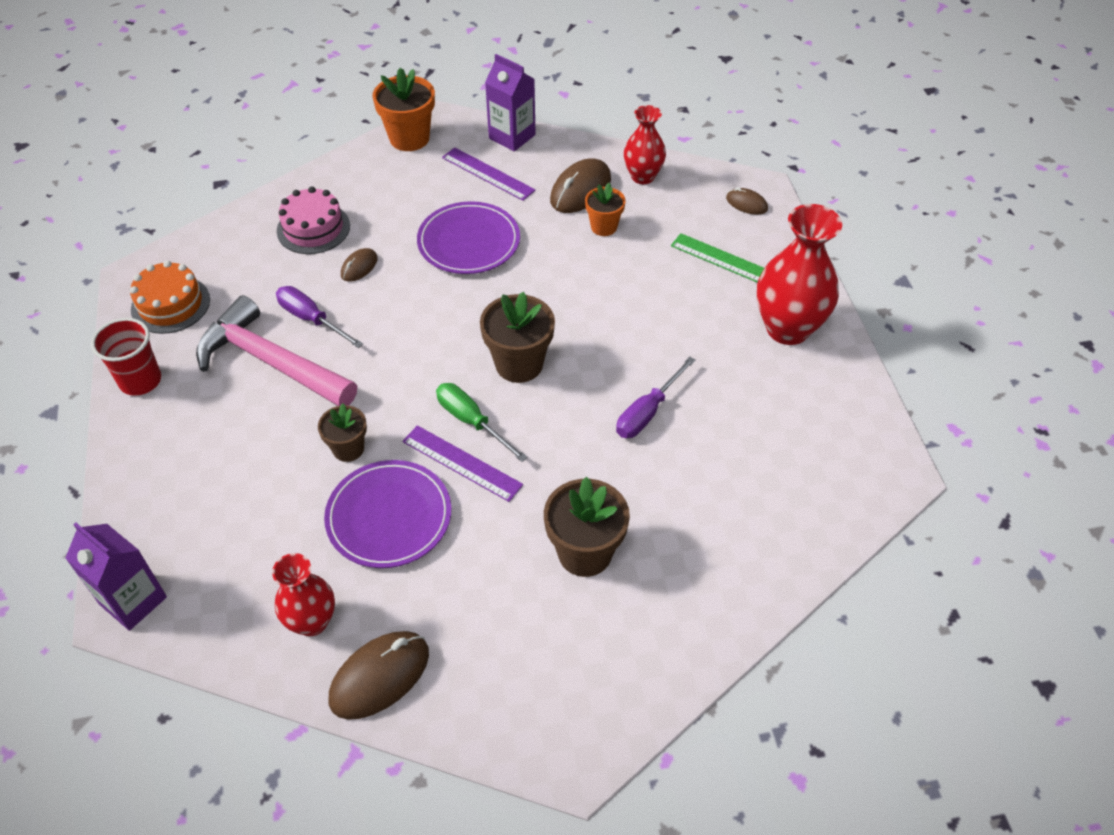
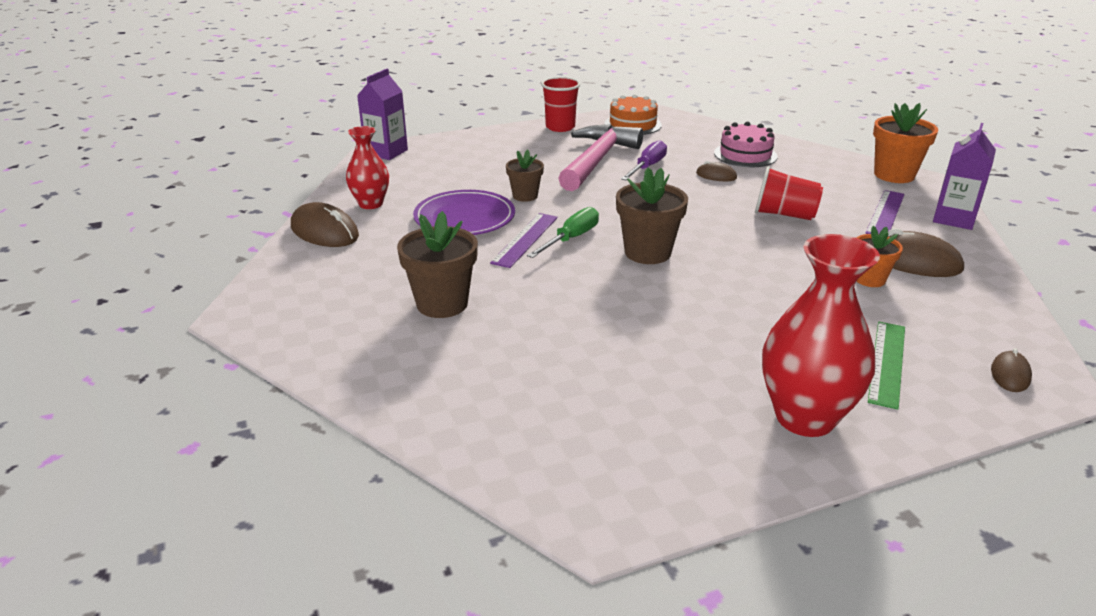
camera: 80 degrees right, 20 degrees down
(469, 242) = (784, 214): purple plate -> red cup
(642, 176) = (977, 296): red vase -> none
(647, 412) = (620, 325): purple screwdriver -> none

